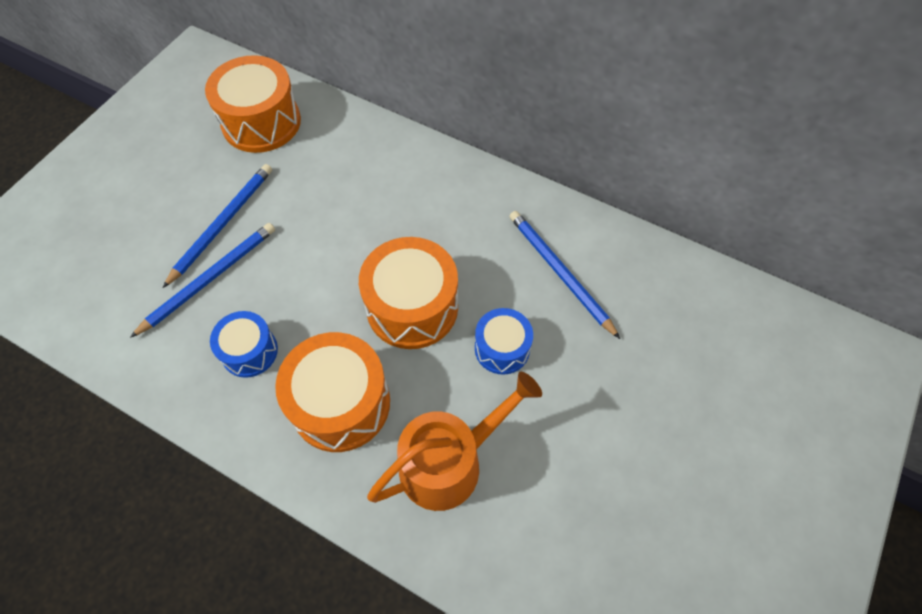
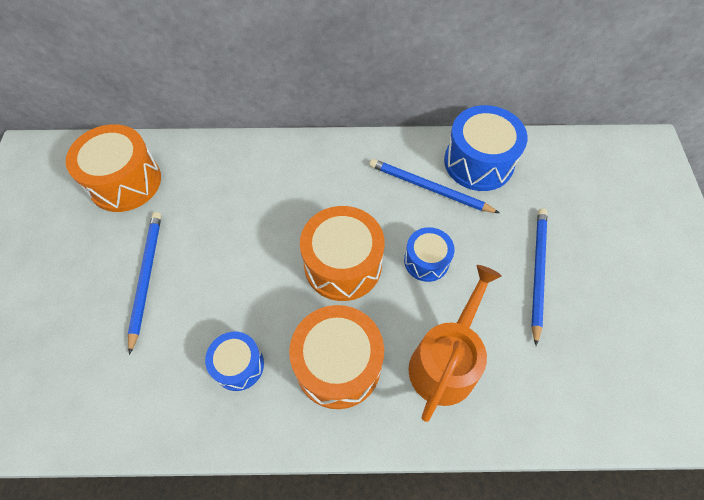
camera: 30 degrees left, 0 degrees up
(210, 279) = (165, 326): blue pencil -> blue pencil (537, 272)
(637, 271) = (478, 162): none -> blue drum

